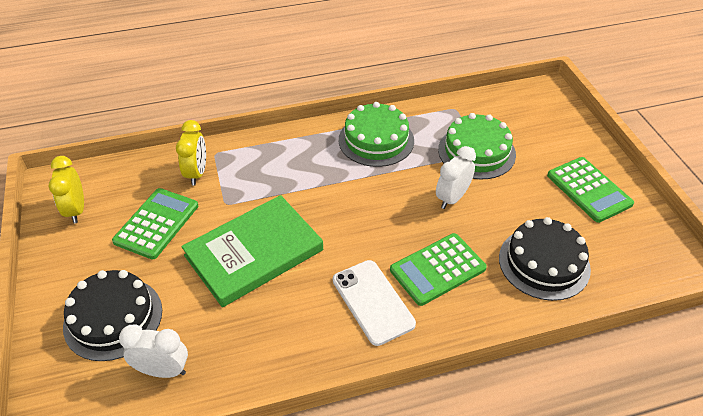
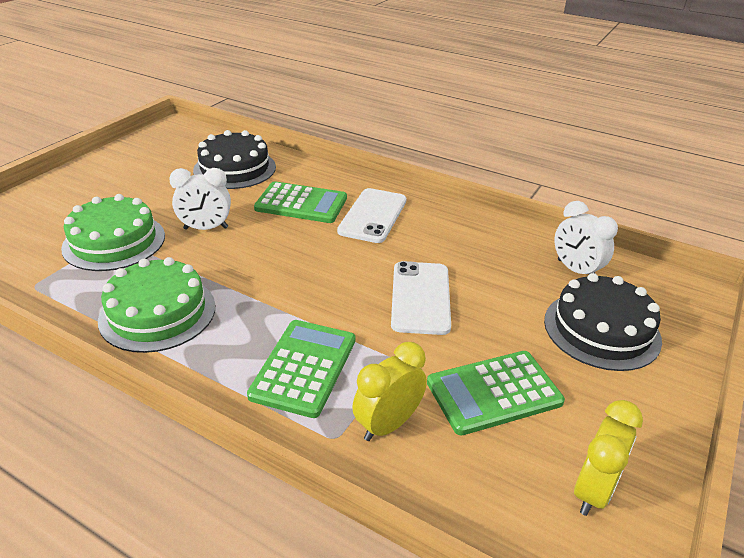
camera: 135 degrees left, 10 degrees down
(254, 253) = (420, 297): green book -> white phone
(588, 190) = (118, 175): green calculator -> green calculator (304, 367)

